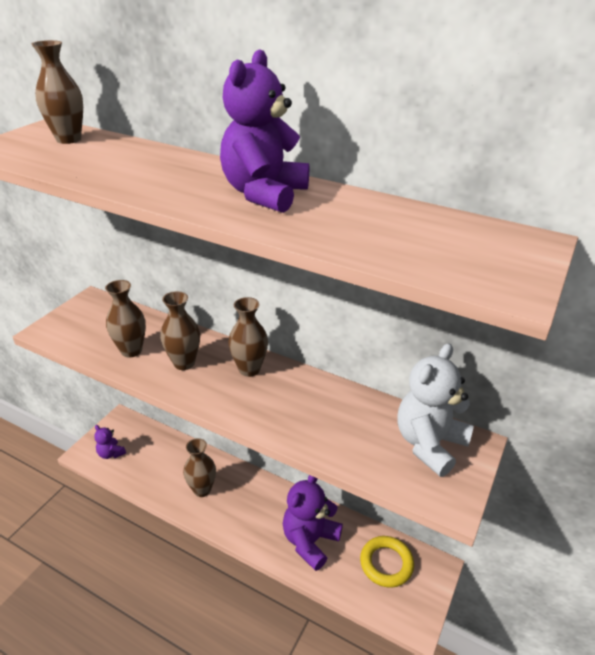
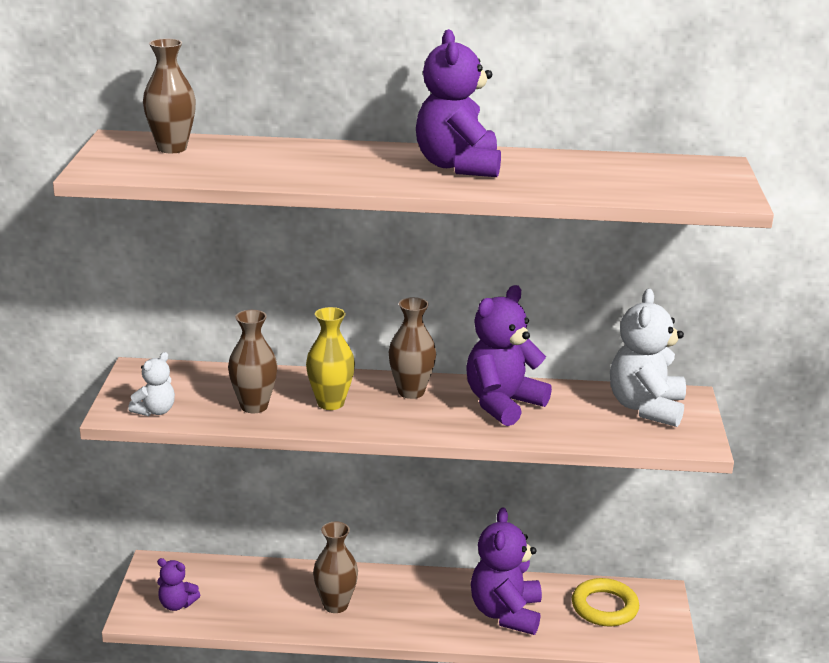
camera: 25 degrees left, 10 degrees down
(67, 336) = (155, 411): none -> white teddy bear
(184, 363) = (330, 403): brown vase -> yellow vase
(309, 402) = (502, 404): none -> purple teddy bear

